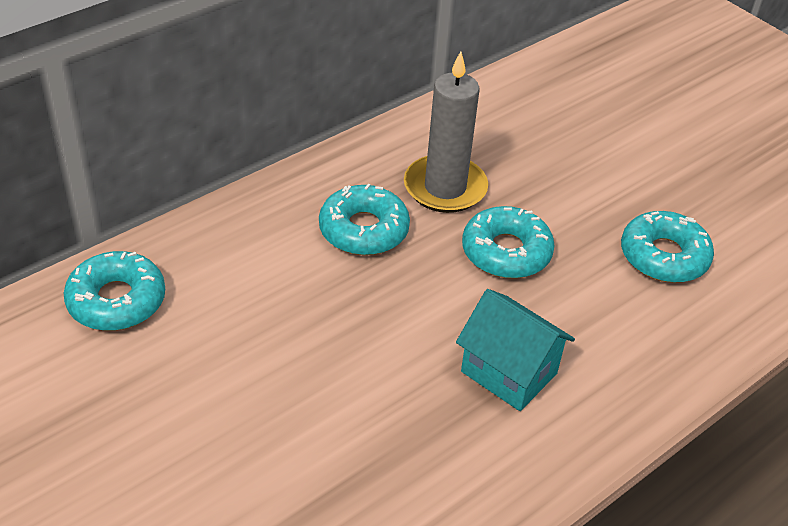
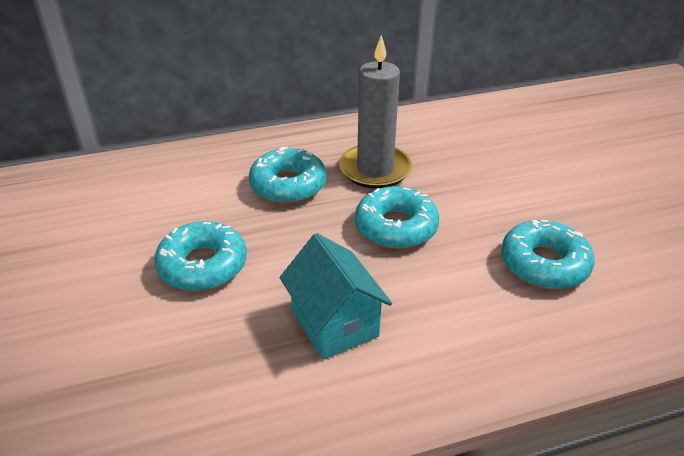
camera: 25 degrees right, 5 degrees down
(116, 301) = (72, 191): turquoise donut -> turquoise donut (203, 265)

